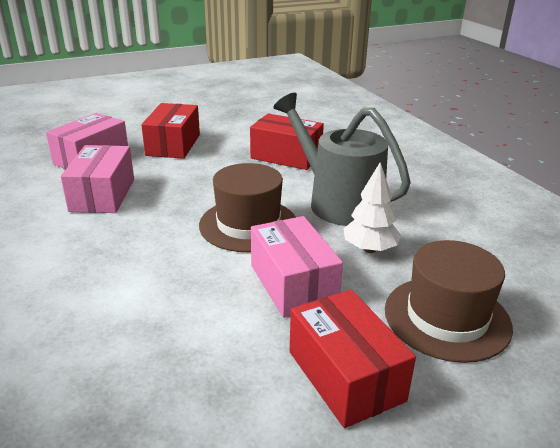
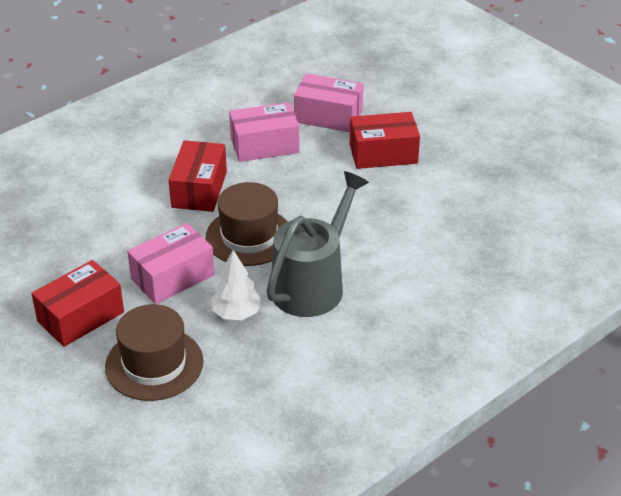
camera: 75 degrees right, 10 degrees up
(286, 156) = (397, 233): red box -> red box (199, 189)

